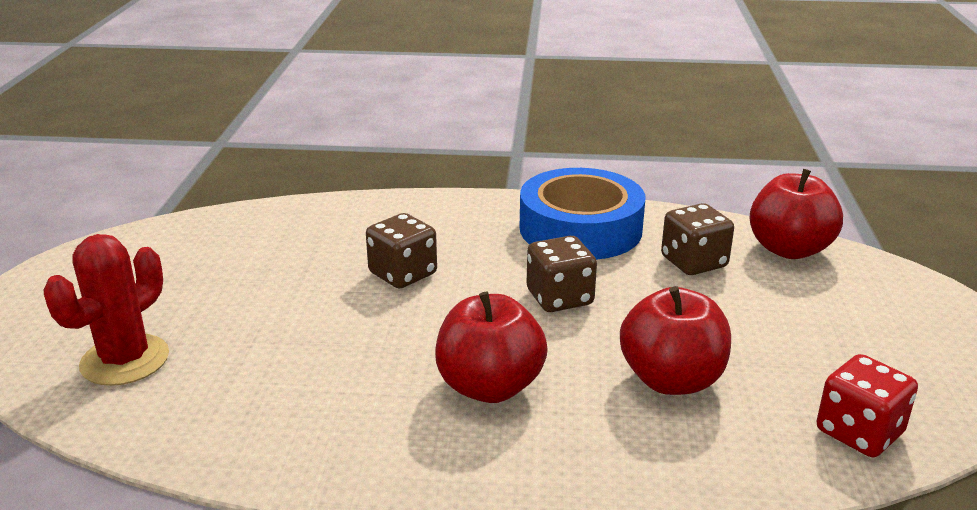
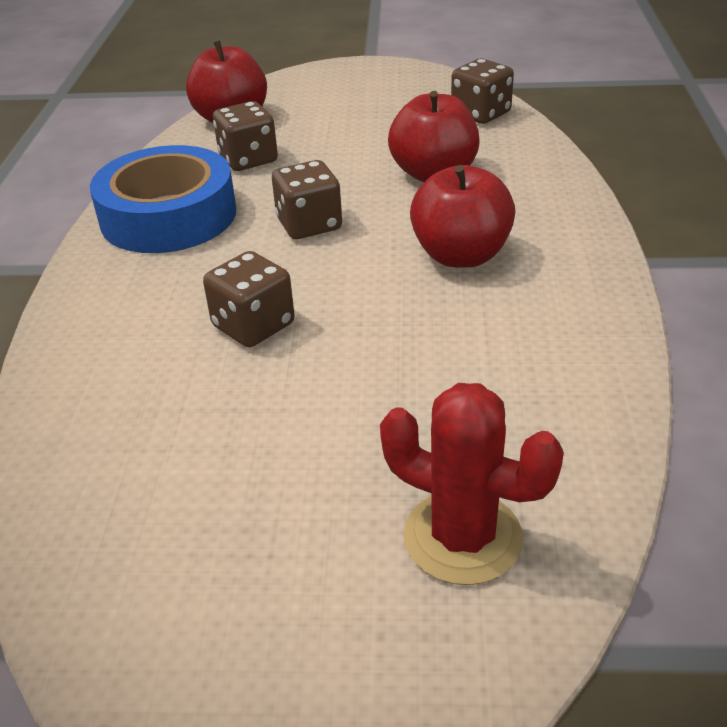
camera: 90 degrees left, 10 degrees up
(859, 432) = (480, 114): red dice -> brown dice

